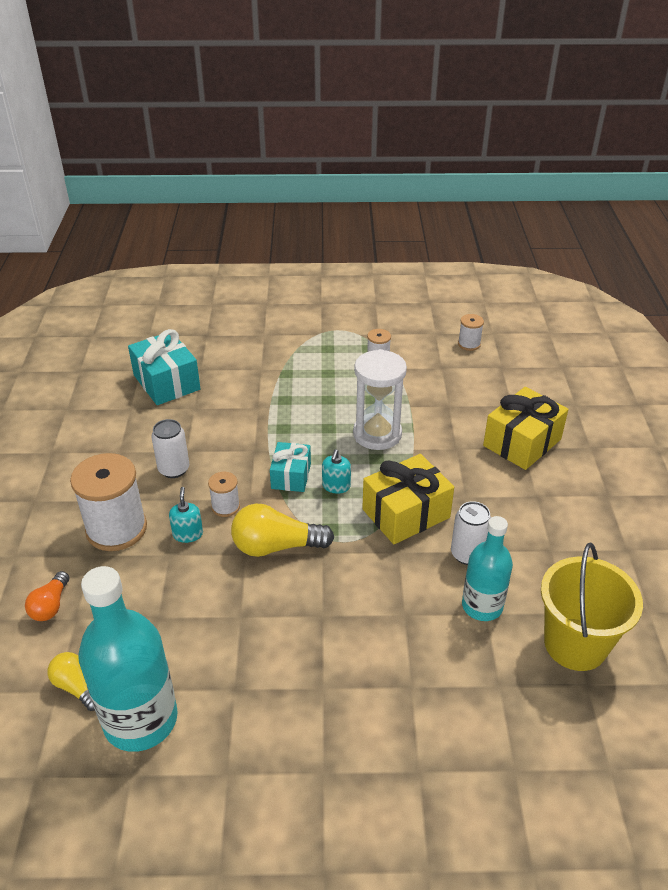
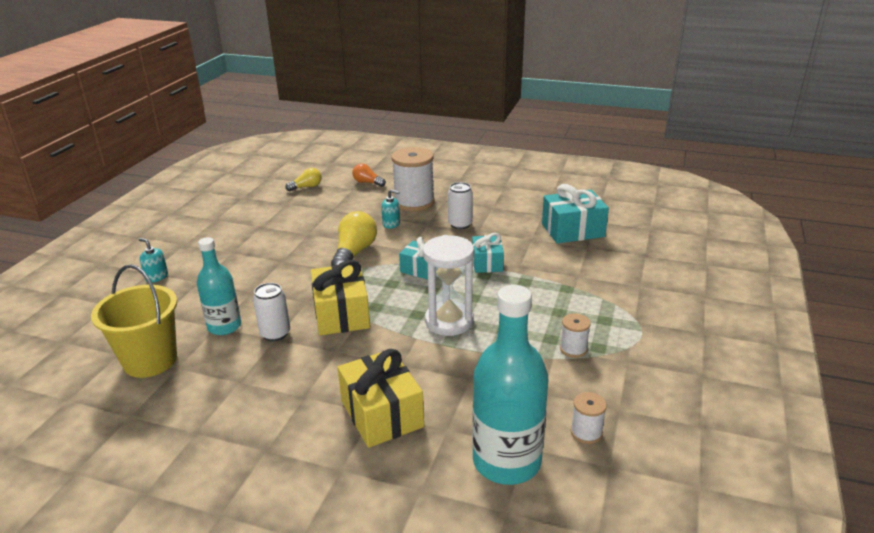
camera: 110 degrees right, 10 degrees down
(140, 720) = (270, 201): turquoise bottle -> turquoise bottle (506, 461)
(225, 507) = (407, 239): white spool -> none
(258, 430) = (487, 263): none -> turquoise gift
(336, 486) = (396, 287): turquoise soap dispenser -> turquoise soap dispenser (156, 277)

